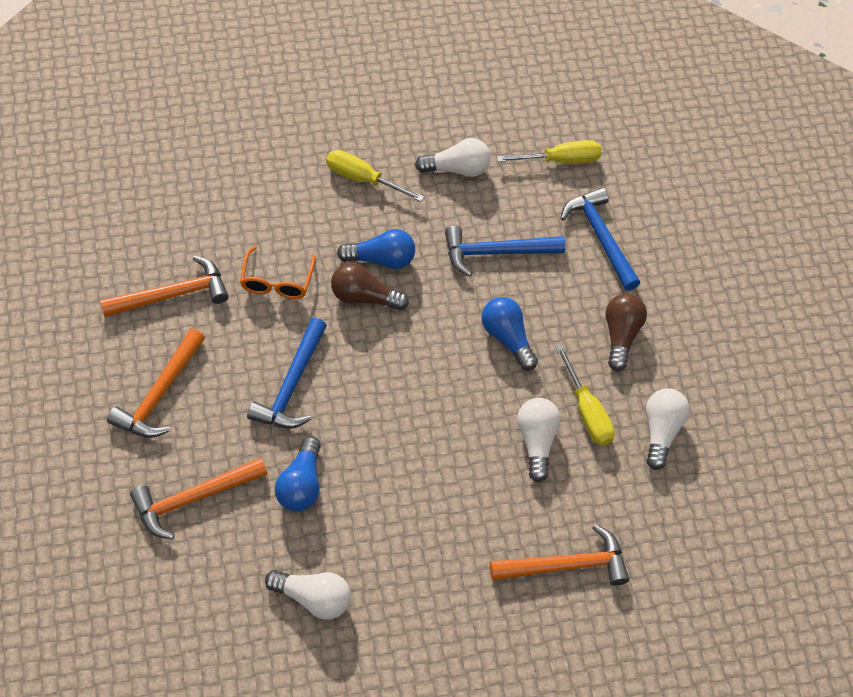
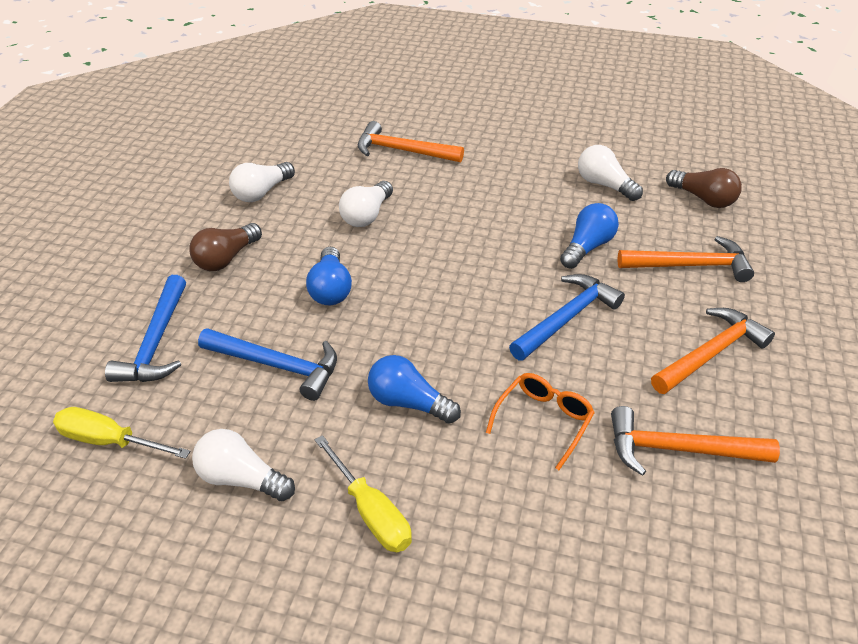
camera: 150 degrees left, 15 degrees down
(364, 297) = (450, 371): brown light bulb -> brown light bulb (703, 199)
(587, 411) = (308, 220): yellow screwdriver -> none

